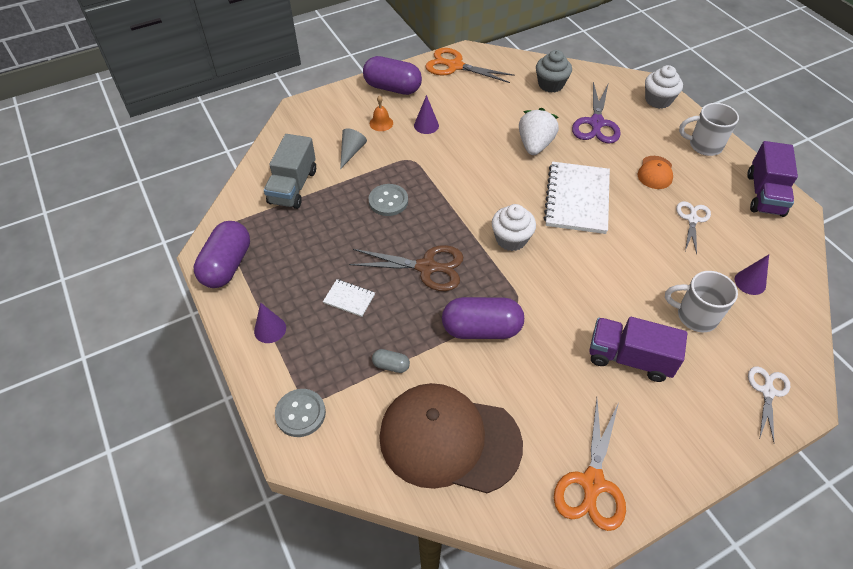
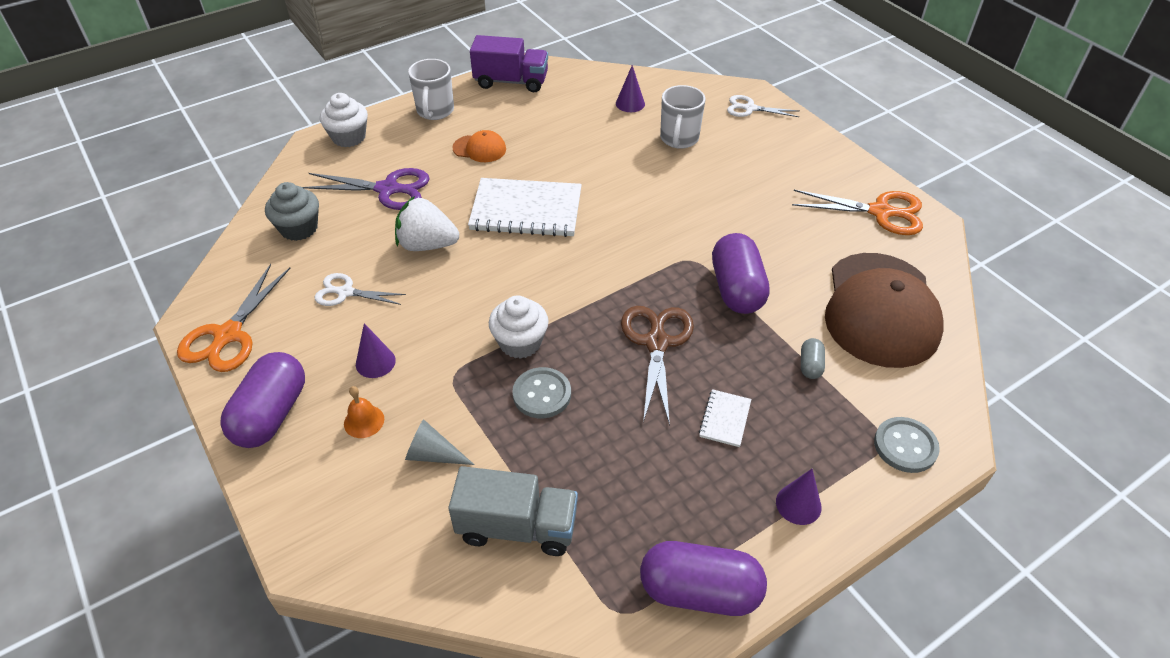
camera: 95 degrees left, 5 degrees down
(511, 239) = (598, 266): white cupcake -> white cupcake (520, 343)
(629, 358) = (740, 183): purple truck -> none
(692, 219) = (550, 129): white scissors -> white scissors (345, 292)

